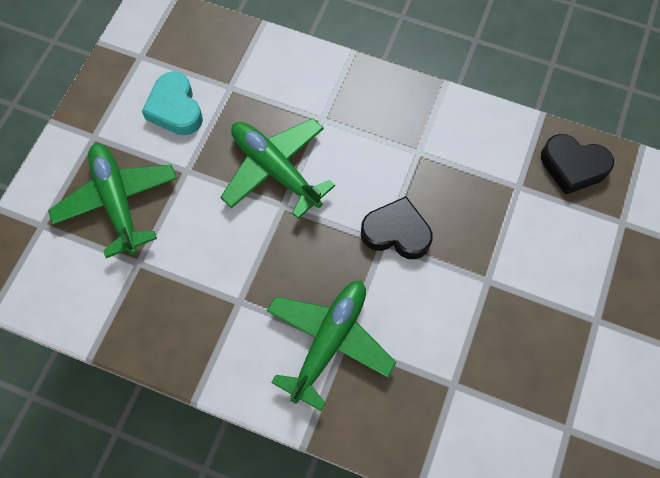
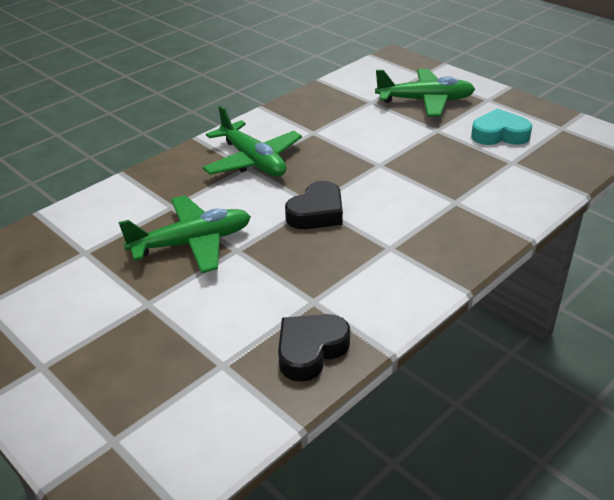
camera: 115 degrees right, 30 degrees down
(275, 170) = (415, 167): green plane -> green plane (192, 243)

